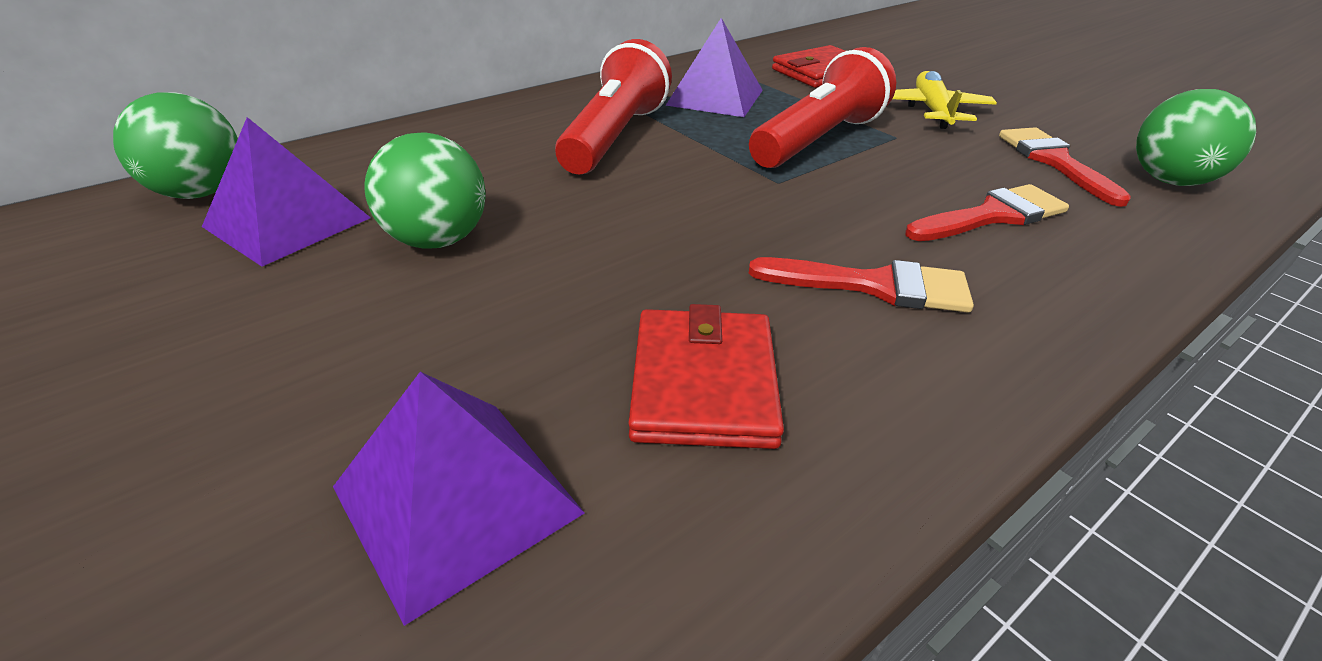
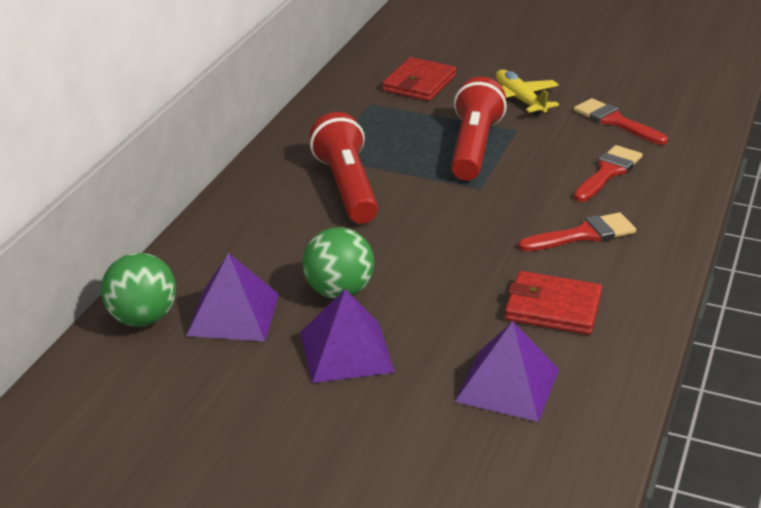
camera: 30 degrees left, 5 degrees down
(703, 383) = (553, 308): red wallet -> red wallet turned 45 degrees counterclockwise
(715, 97) = (372, 131): purple pyramid -> purple pyramid (346, 351)
(1169, 181) = (679, 117): green ball -> none

